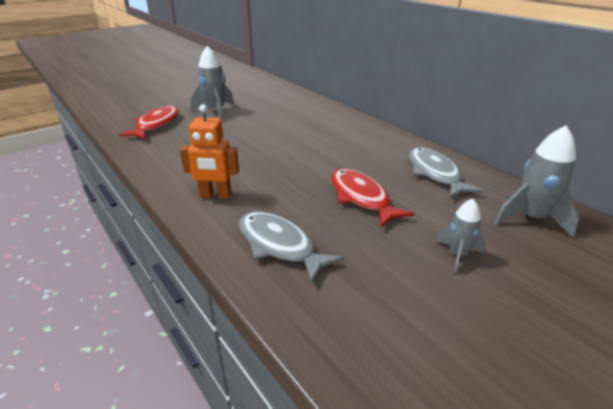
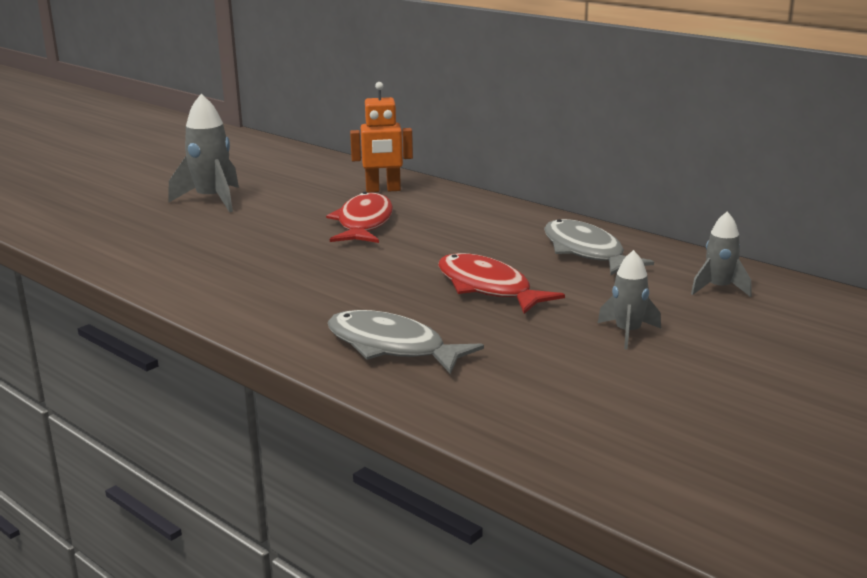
camera: 10 degrees left, 10 degrees down
(156, 125) = (121, 226): red fish -> red fish (364, 223)
(215, 196) = (273, 305): orange robot -> orange robot (383, 190)
(531, 218) = (719, 288): grey rocket -> grey rocket, size x0.60

